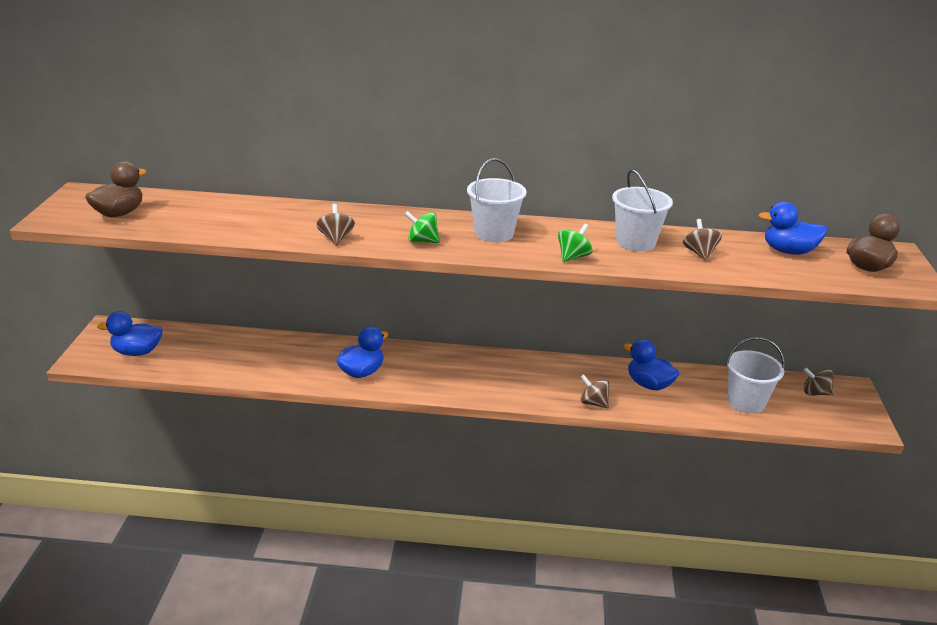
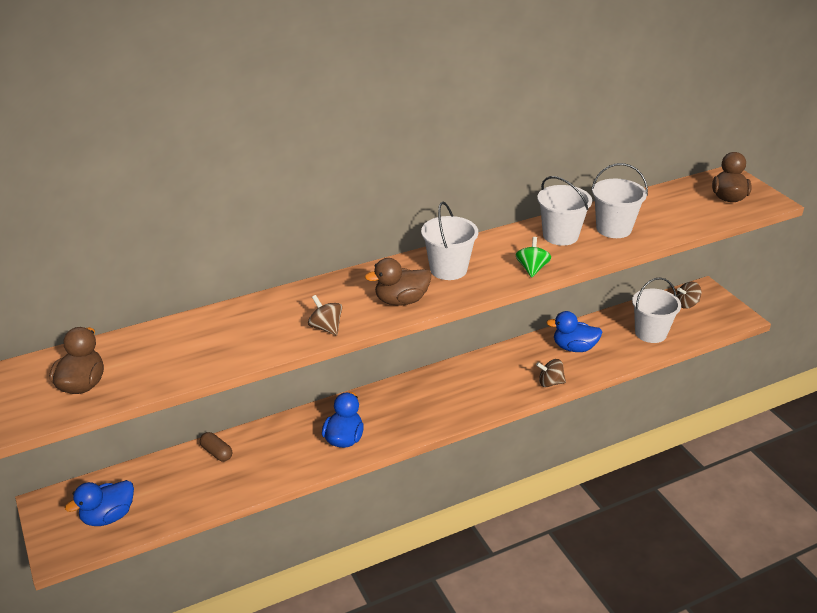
camera: 30 degrees left, 5 degrees up
(255, 342) = (217, 452): none -> brown capsule
(422, 241) = (401, 301): green spinning top -> brown duck
(699, 253) = (613, 229): brown spinning top -> white bucket
(788, 251) = (667, 203): blue duck -> none

